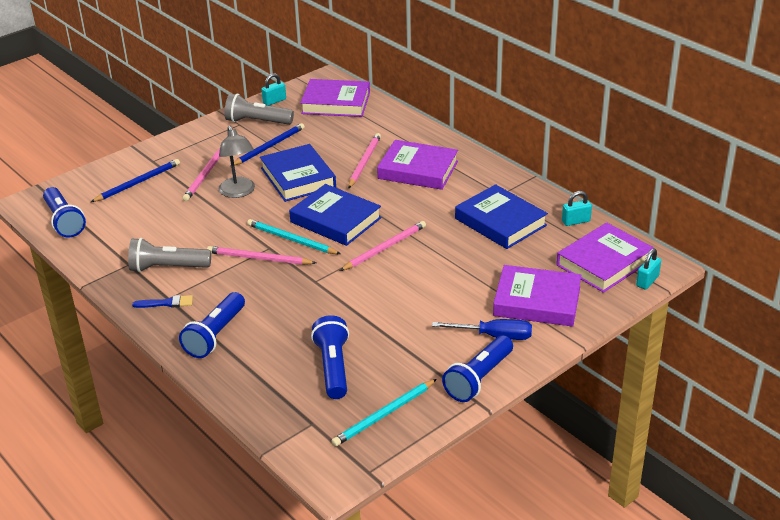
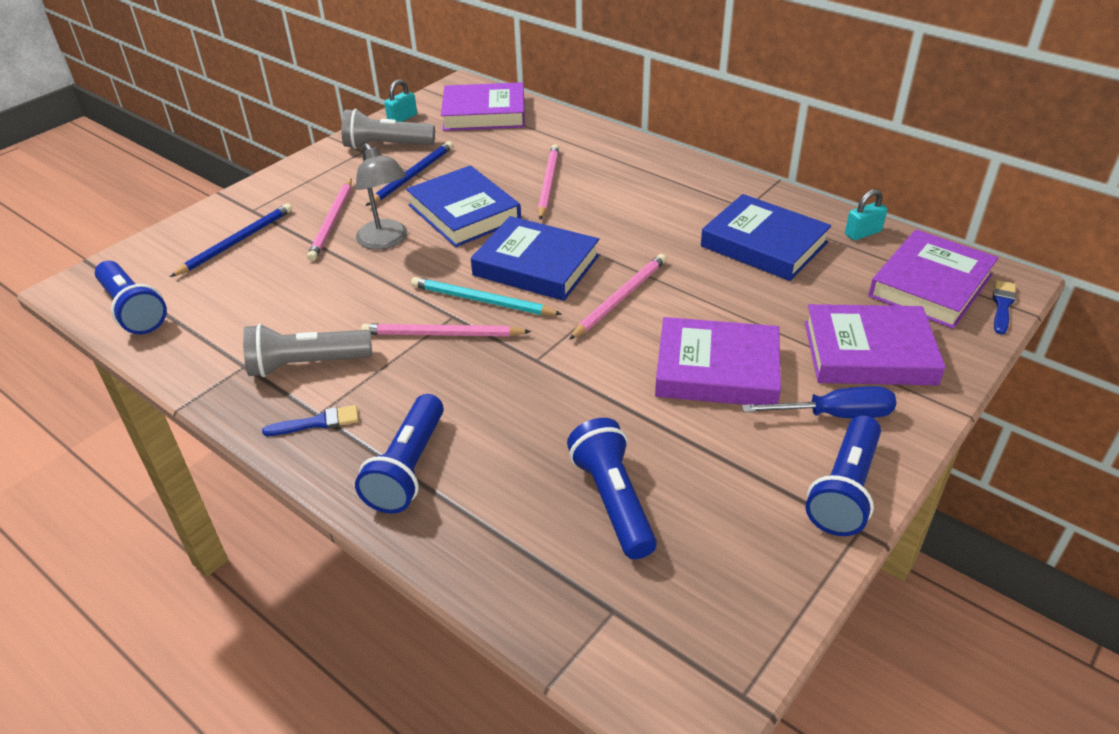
camera: 10 degrees left, 5 degrees up
(384, 415) = (725, 577): turquoise pencil -> none
(418, 170) = (623, 187): purple book -> purple book (717, 370)
(647, 281) = (1002, 305): turquoise padlock -> blue brush

